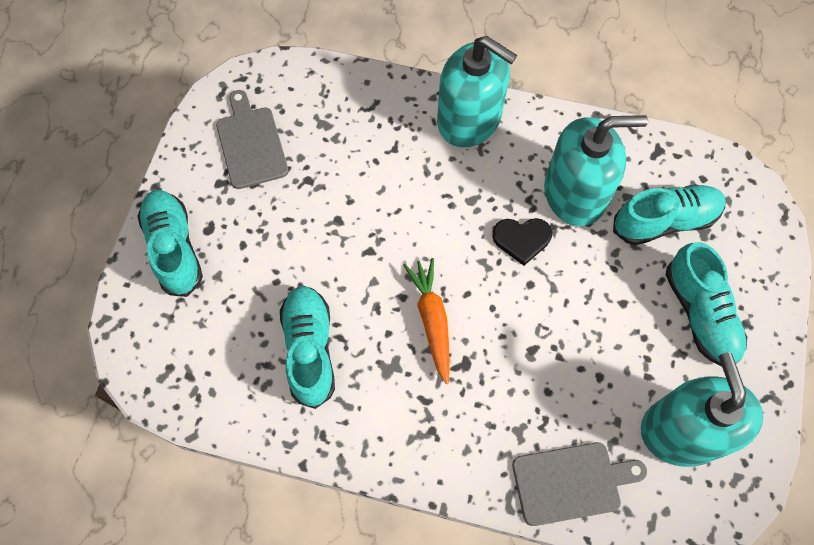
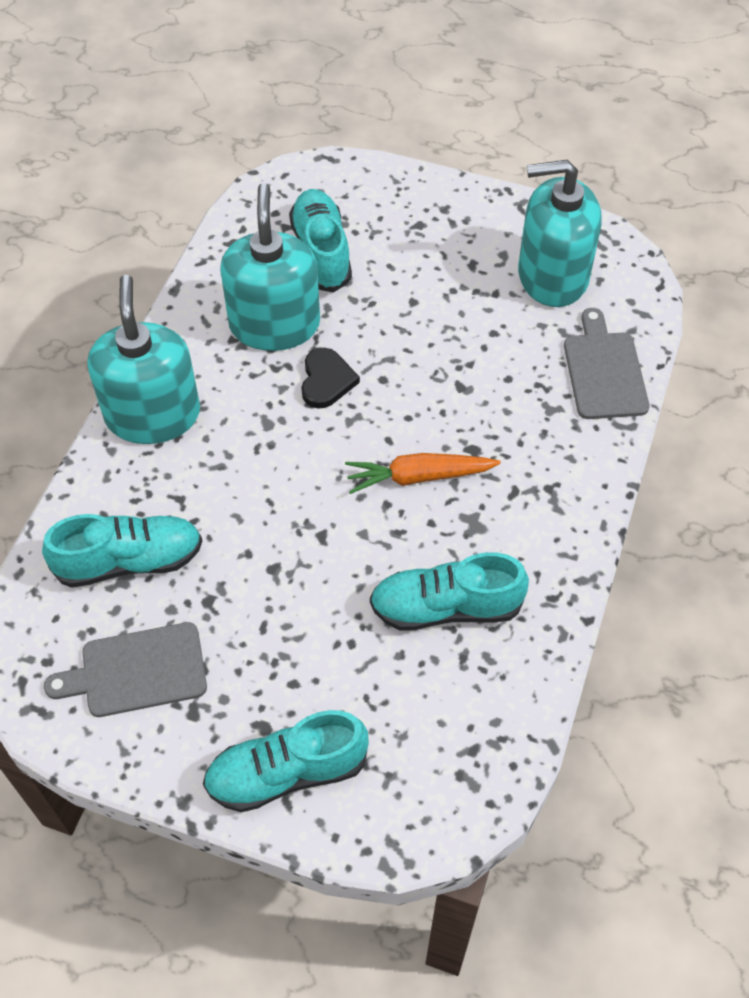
camera: 85 degrees left, 10 degrees down
(469, 119) = (153, 414): turquoise soap dispenser -> turquoise soap dispenser turned 45 degrees counterclockwise
(700, 314) = (430, 242): turquoise shoe -> turquoise shoe (129, 561)

